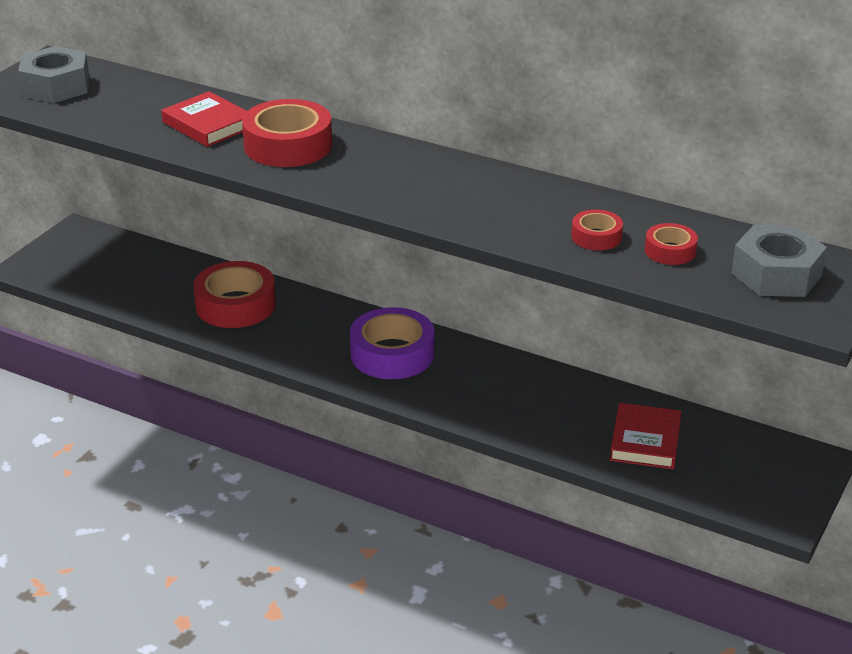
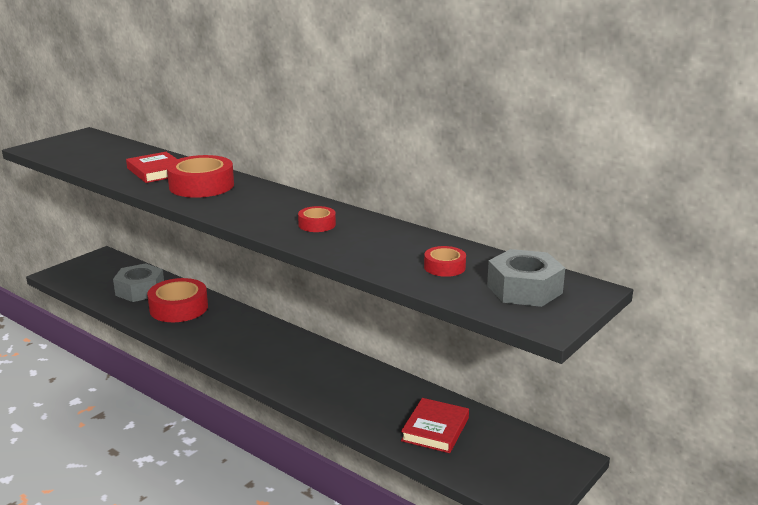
camera: 10 degrees right, 10 degrees down
(56, 86) = (75, 146): grey nut -> grey nut (140, 290)
(392, 354) = (271, 349): purple tape -> none
(596, 237) = (391, 254): red tape -> red tape (317, 224)

